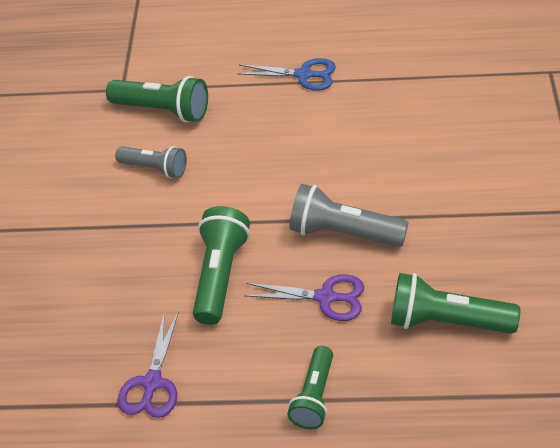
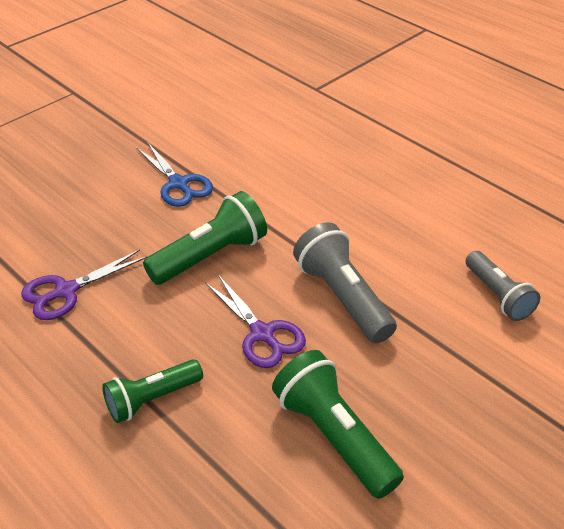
camera: 40 degrees right, 5 degrees down
(155, 168) = (267, 153): grey flashlight -> grey flashlight (498, 295)
(163, 110) = (325, 119): green flashlight -> none
(304, 75) = (468, 162): blue scissors -> blue scissors (178, 184)

